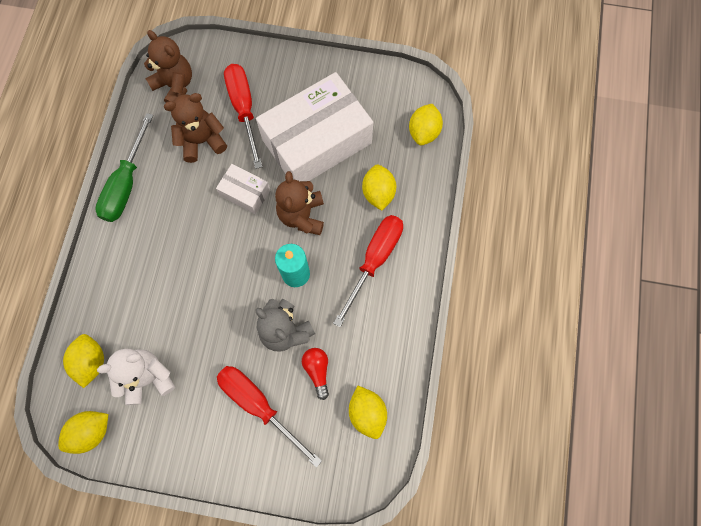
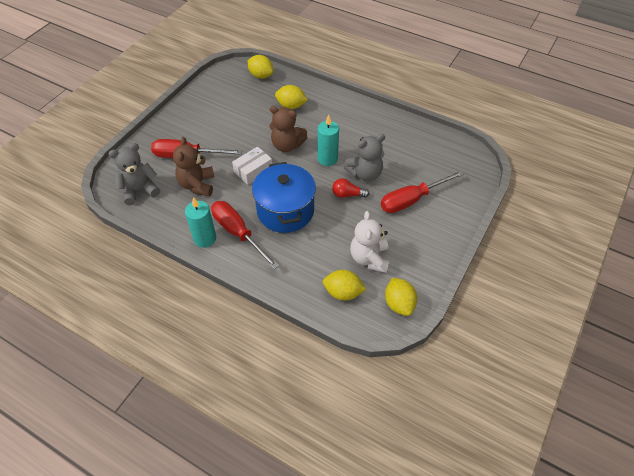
camera: 70 degrees left, 20 degrees down
(126, 184) = (205, 238): green screwdriver -> turquoise candle
(175, 86) = (139, 190): brown teddy bear -> grey teddy bear
(192, 254) = (285, 211): none -> blue pot
(317, 141) = (236, 125): white box -> none
(317, 370) = (399, 165): red light bulb -> red light bulb (347, 194)
(367, 412) = (434, 148): yellow lemon -> none
(374, 260) = (336, 119): red screwdriver -> red screwdriver (238, 233)

